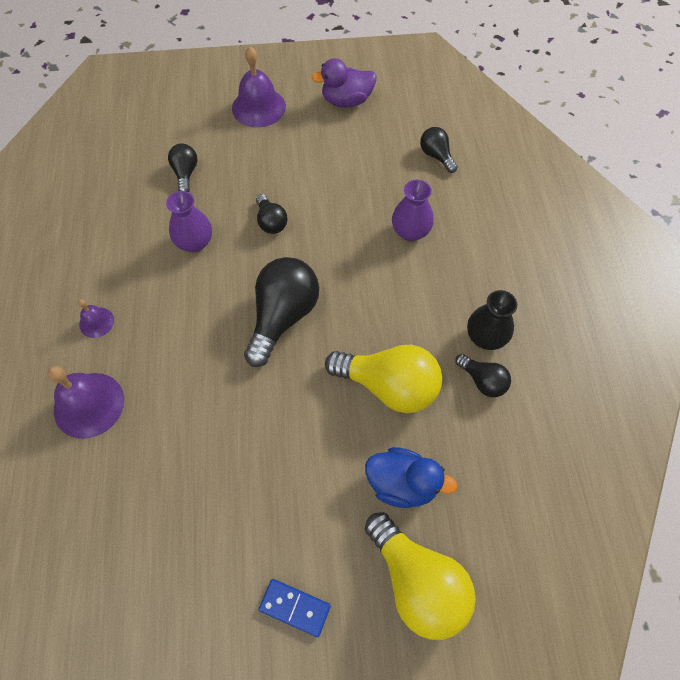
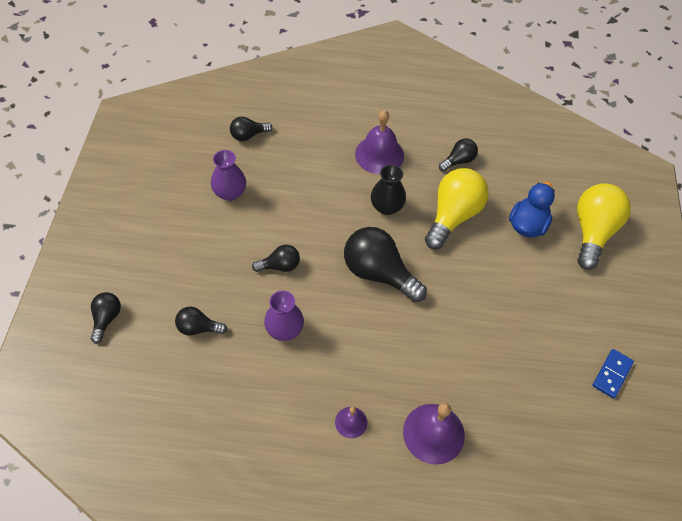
camera: 80 degrees left, 5 degrees down
(184, 106) = (106, 319): none -> black light bulb
(258, 107) = (137, 253): purple bell -> purple bell (379, 154)
(295, 607) = (606, 305): blue domino -> blue domino (612, 374)
(346, 101) = (159, 182): purple duck -> none
(410, 232) = (320, 171): purple vase -> purple vase (230, 193)
(417, 582) = (592, 232): yellow light bulb -> yellow light bulb turned 45 degrees counterclockwise
(485, 337) = (424, 150): black vase -> black vase (386, 207)

